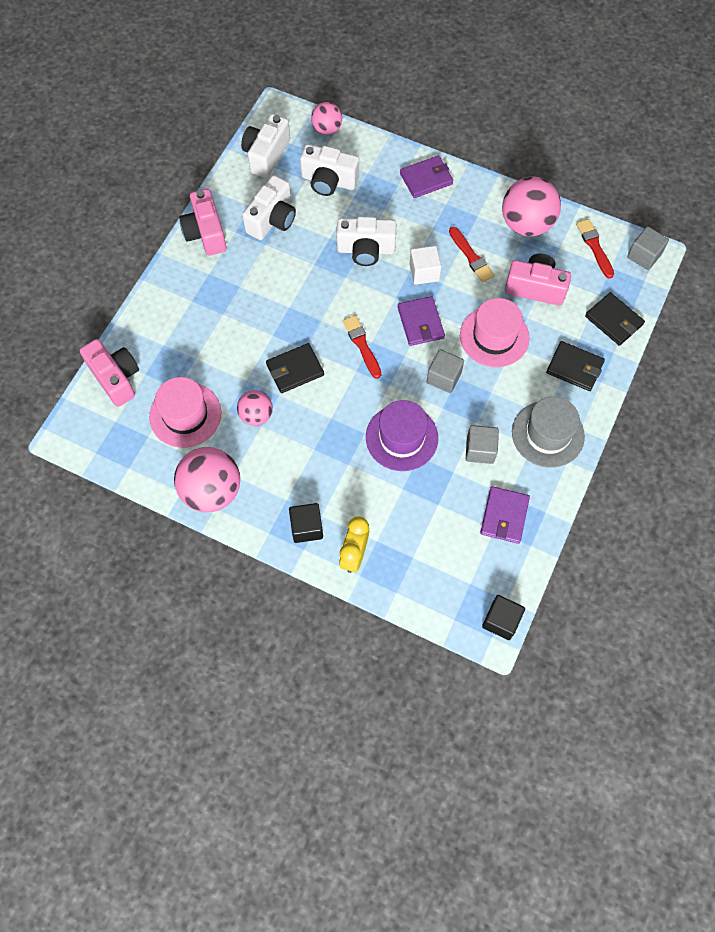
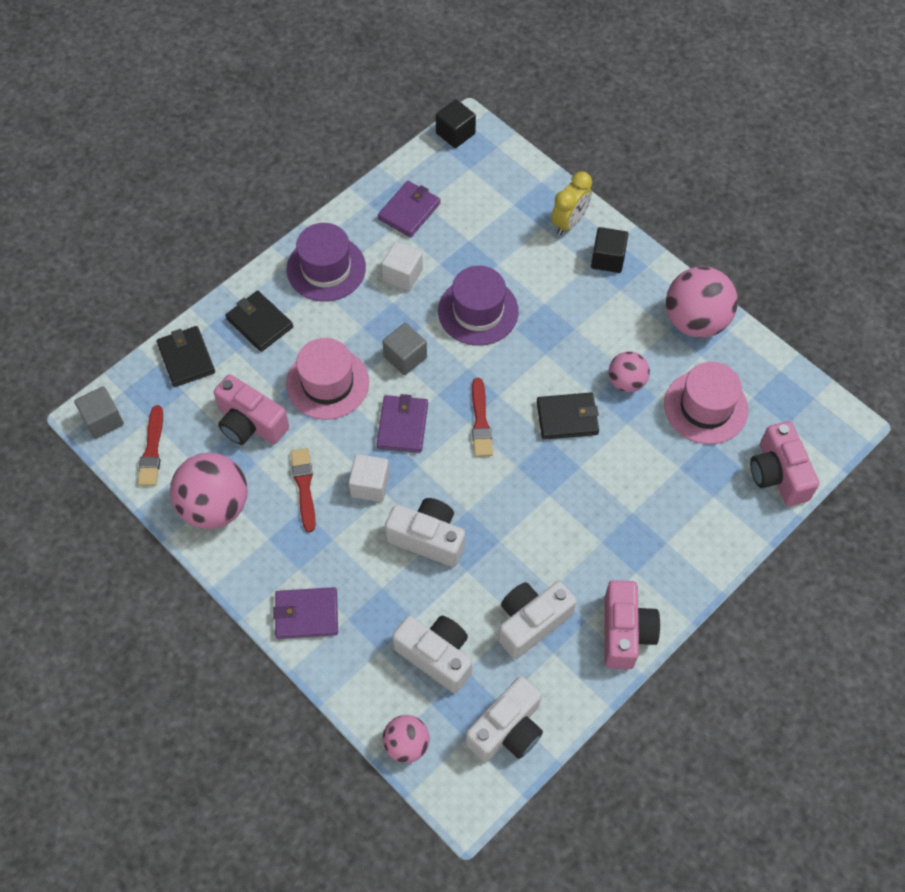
camera: 160 degrees left, 5 degrees down
(480, 450) = (403, 275): grey cube -> white cube
(547, 434) = (326, 268): grey hat -> purple hat

